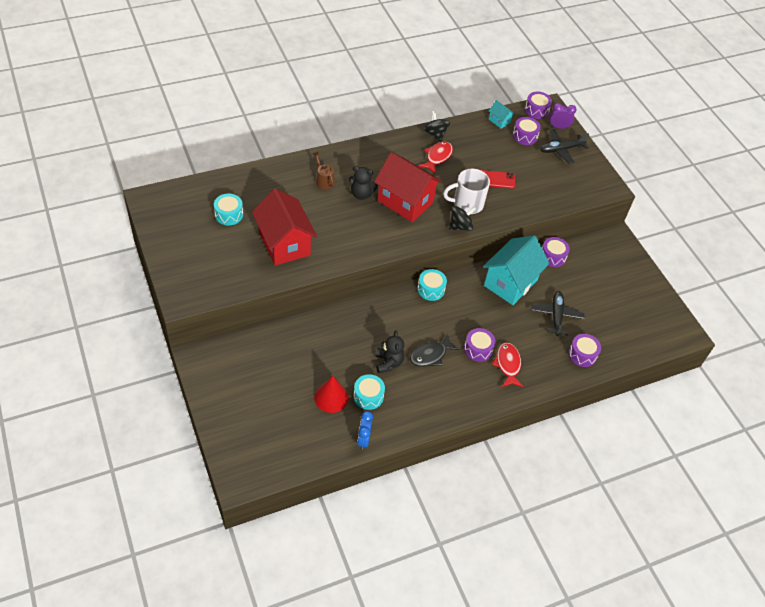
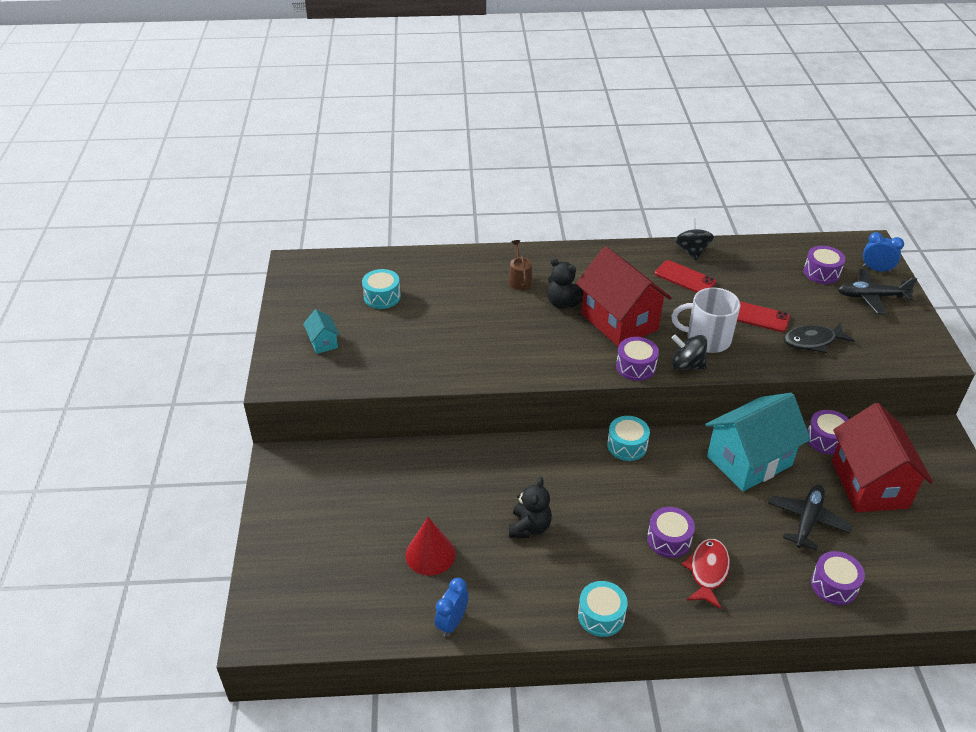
camera: 25 degrees right, 10 degrees down
(284, 244) = (436, 342): red house -> red house (869, 484)
(368, 396) = (483, 565): turquoise drum -> turquoise drum (601, 616)
(430, 355) = (594, 531): black fish -> black fish (813, 341)
(437, 157) = (685, 278): red fish -> red phone
(460, 226) = (687, 365): black spinning top -> black spinning top turned 150 degrees counterclockwise
(499, 121) = (789, 249): turquoise house -> turquoise house (323, 342)
(536, 110) = (849, 245): purple drum -> purple drum (636, 367)
(558, 127) = (876, 269): purple clock -> blue clock

